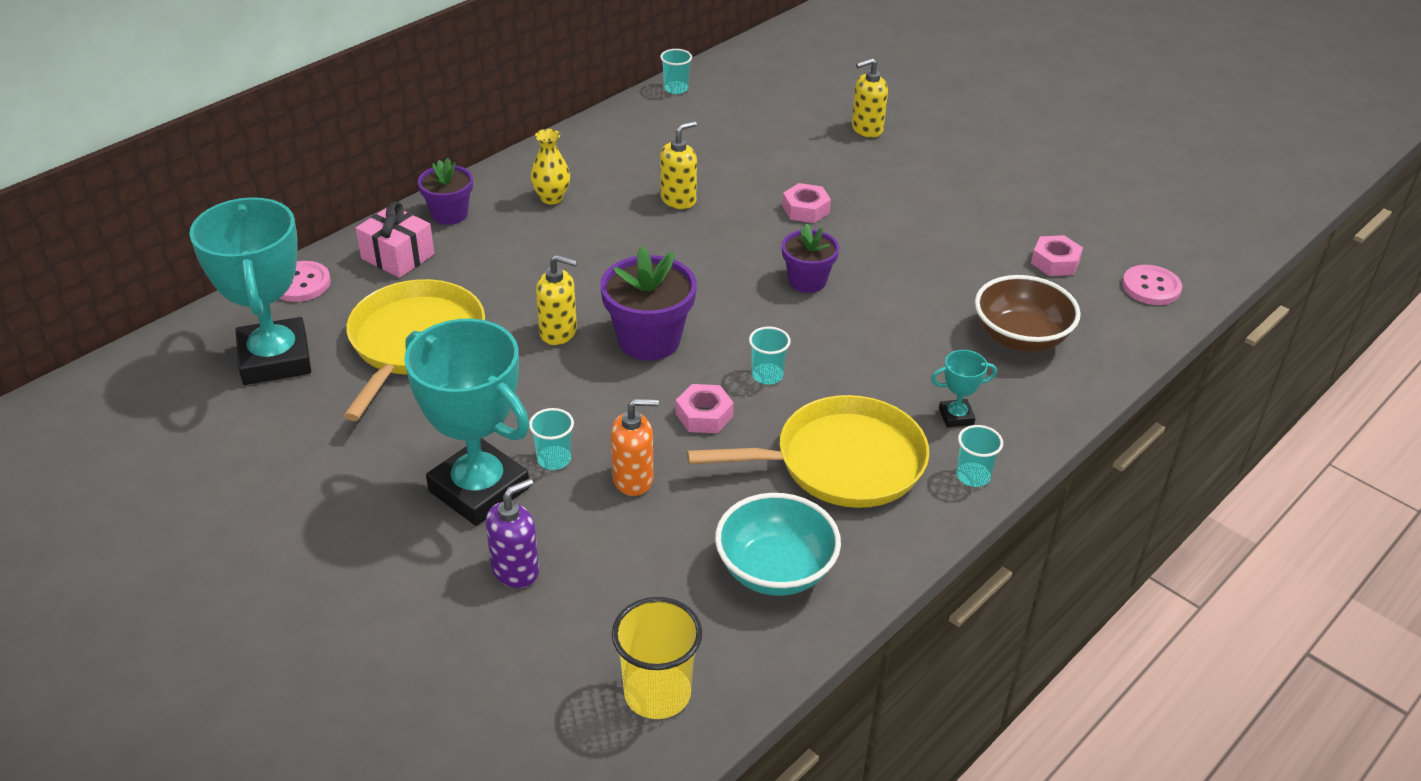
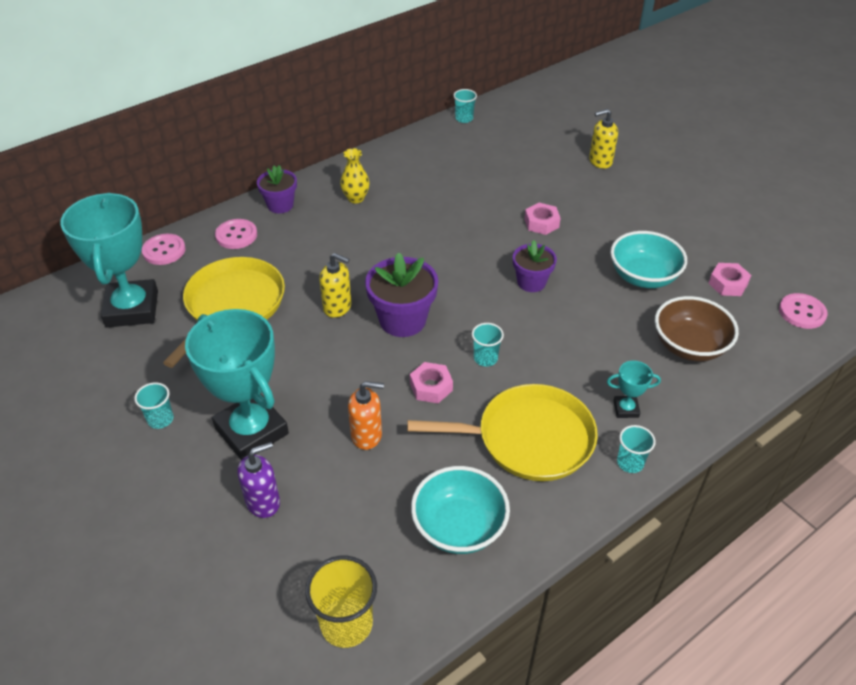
camera: 10 degrees right, 5 degrees up
(398, 256) = (236, 235): pink gift -> pink button
(554, 459) = (311, 412): turquoise cup -> turquoise cup (160, 419)
(678, 200) = (448, 207): yellow soap dispenser -> none
(948, 262) = (643, 276): none -> turquoise bowl

